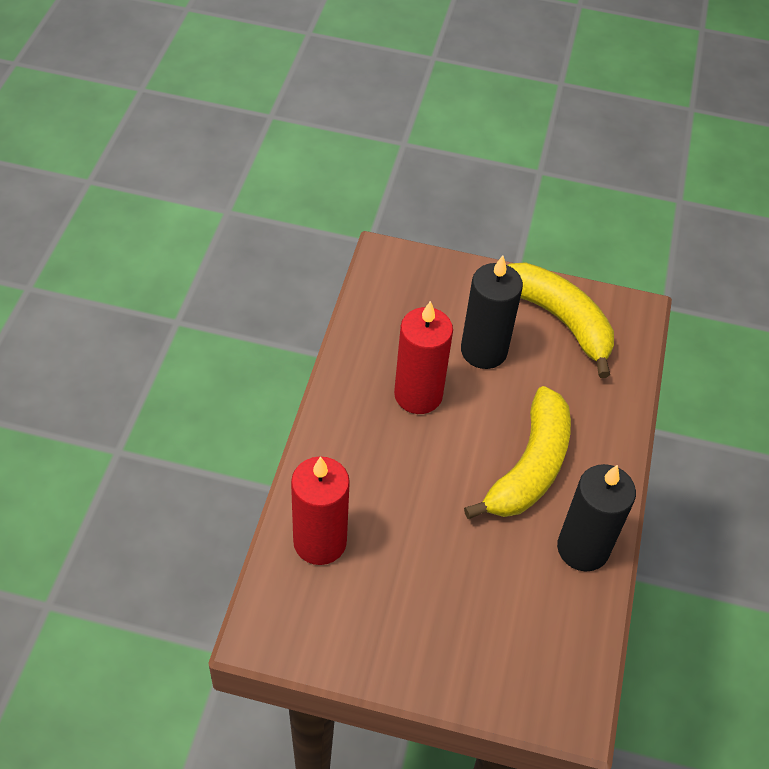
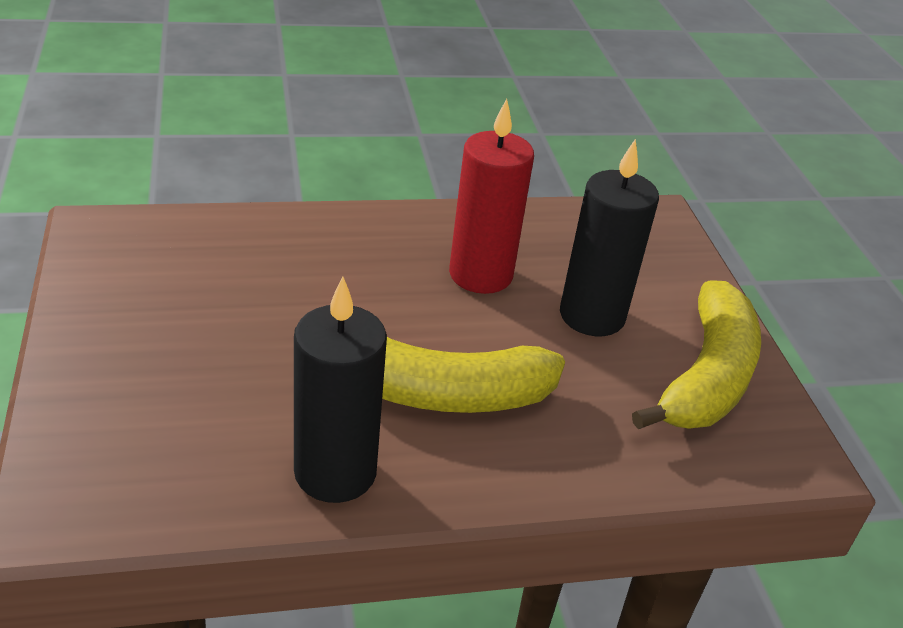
camera: 65 degrees right, 15 degrees down
(320, 542) = (230, 242): red candle -> none

